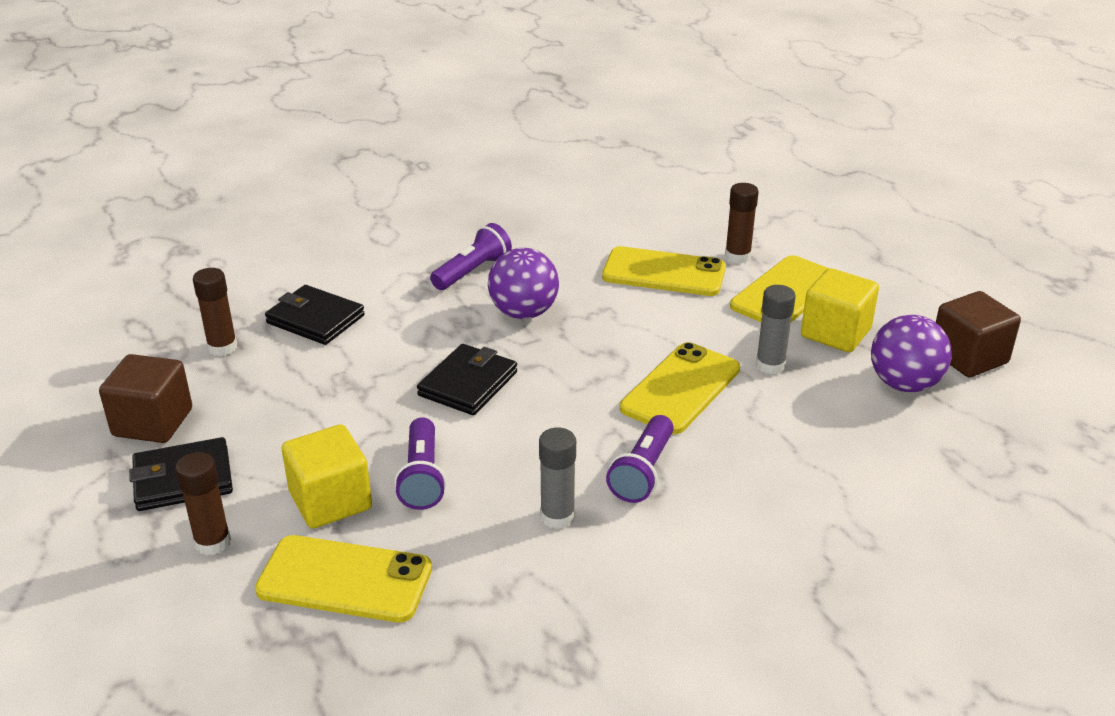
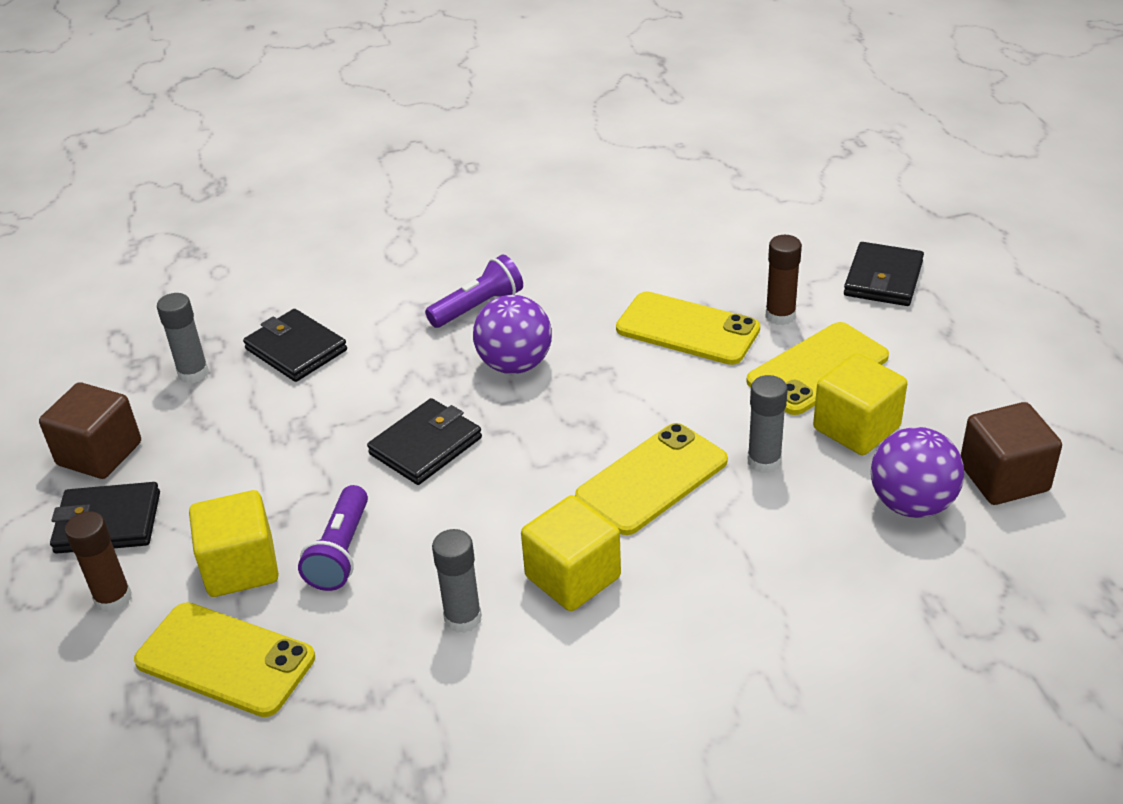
camera: 15 degrees right, 5 degrees up
(222, 347) = (193, 373): brown glue stick -> grey glue stick
(643, 472) = (573, 577): purple flashlight -> yellow cube
(810, 222) = (883, 279): none -> black wallet

